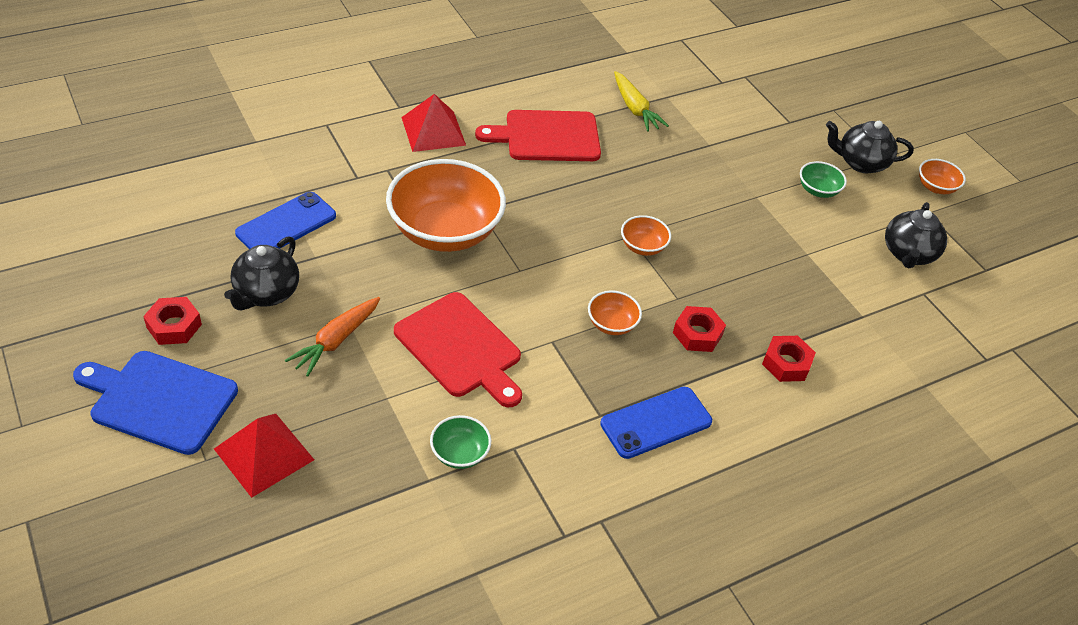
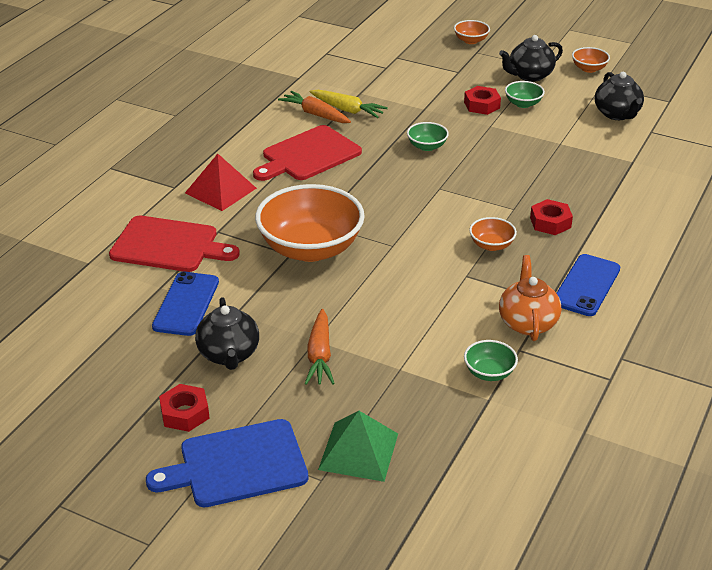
camera: 30 degrees left, 10 degrees down
(264, 454) = (358, 451): red pyramid -> green pyramid
(461, 348) = (412, 312): red cutting board -> red cutting board (169, 245)
(553, 425) = (527, 323): none -> orange teapot
(600, 98) = (315, 114): none -> orange carrot
(643, 246) = (455, 190): orange bowl -> orange bowl (471, 41)
(667, 186) = (427, 146): none -> green bowl
(786, 363) = (621, 211): red nut -> red nut (481, 105)

